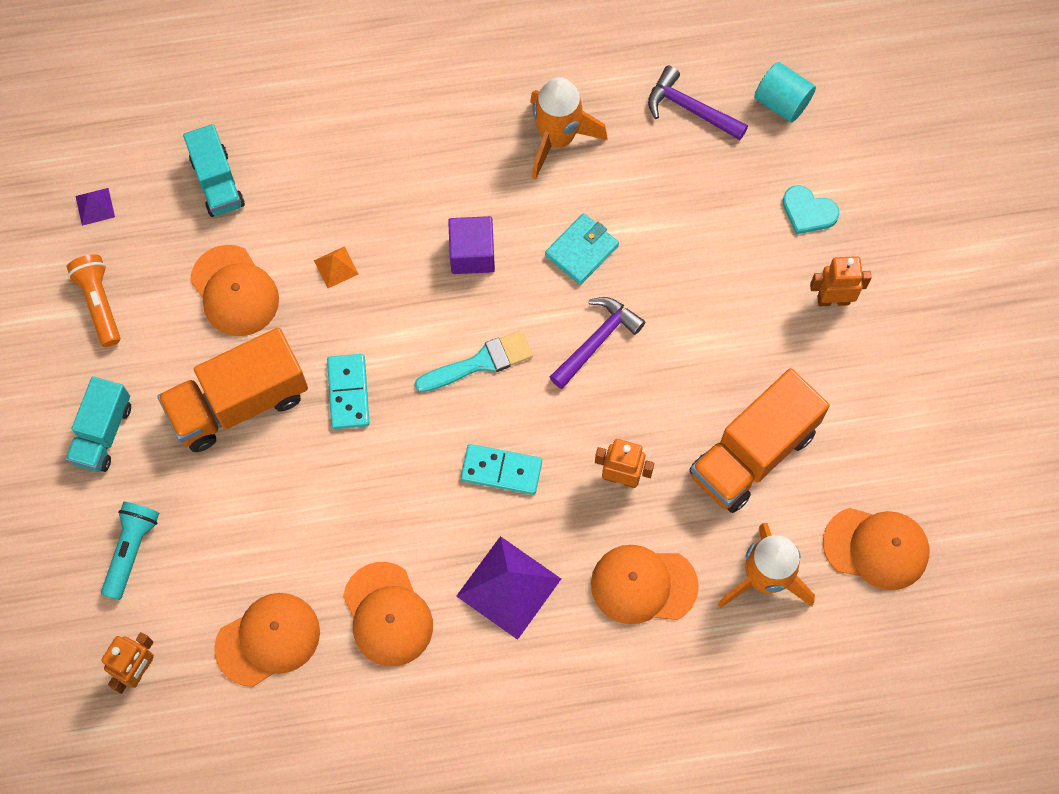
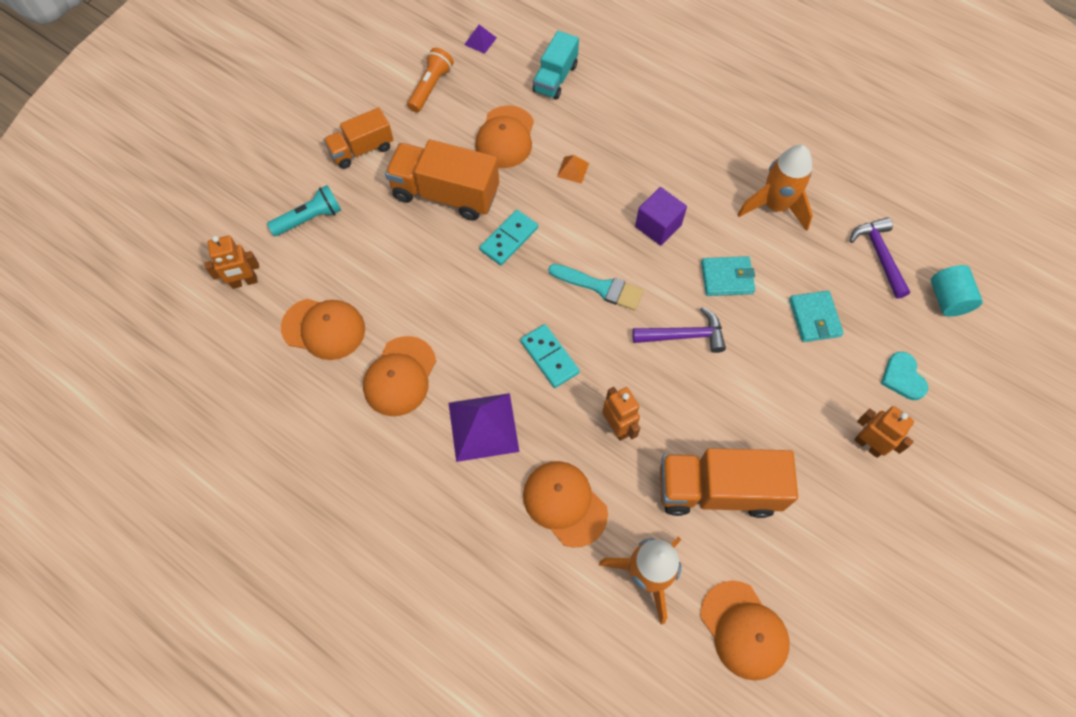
camera: 45 degrees right, 5 degrees down
(103, 433) = (362, 149): turquoise truck -> orange truck
(690, 221) = (814, 318): none -> turquoise wallet

